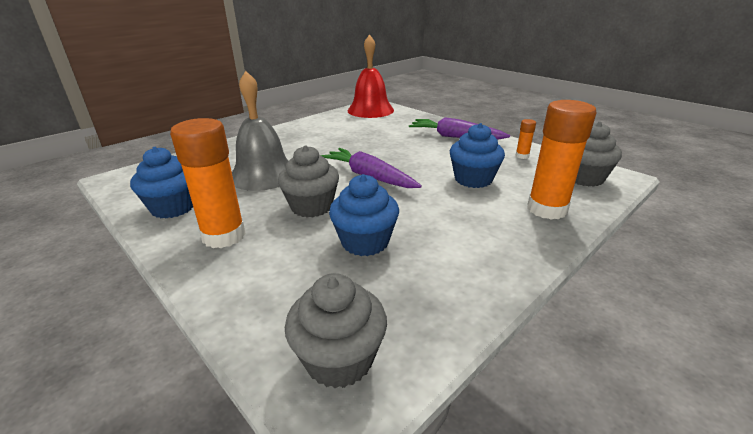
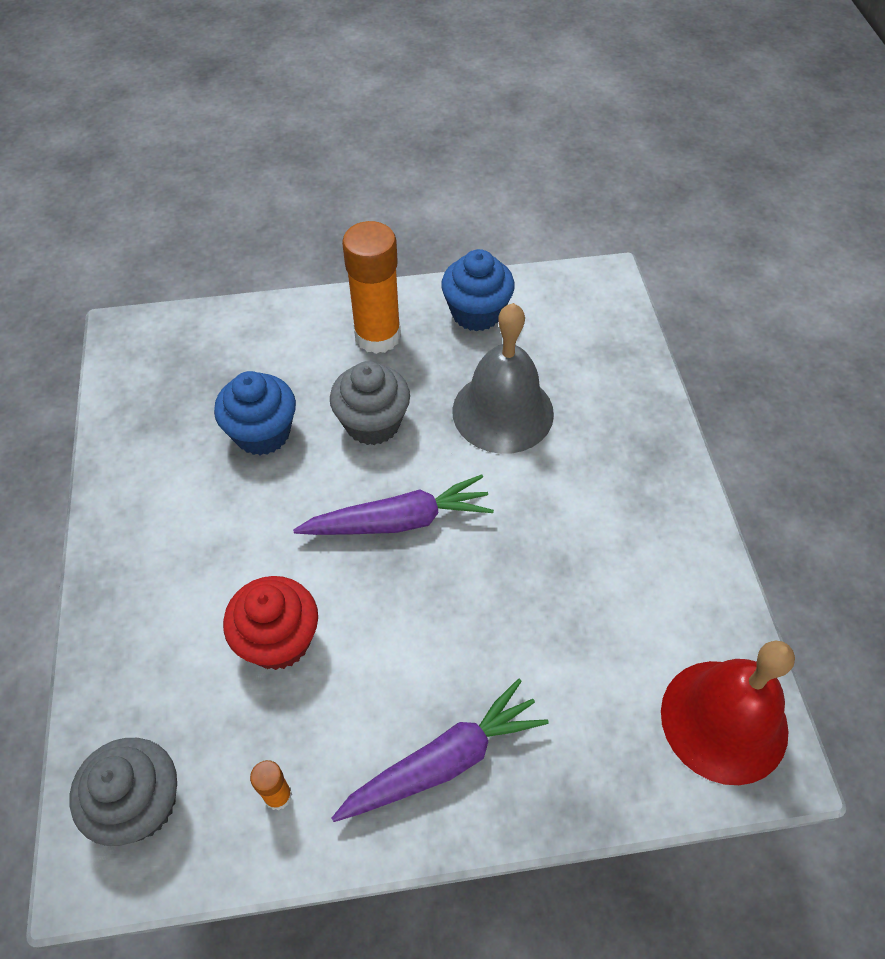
camera: 125 degrees right, 25 degrees up
(339, 359) = (156, 350): grey cupcake -> none
(473, 179) = (278, 640): blue cupcake -> red cupcake
(547, 209) = (140, 654): orange glue stick -> none

